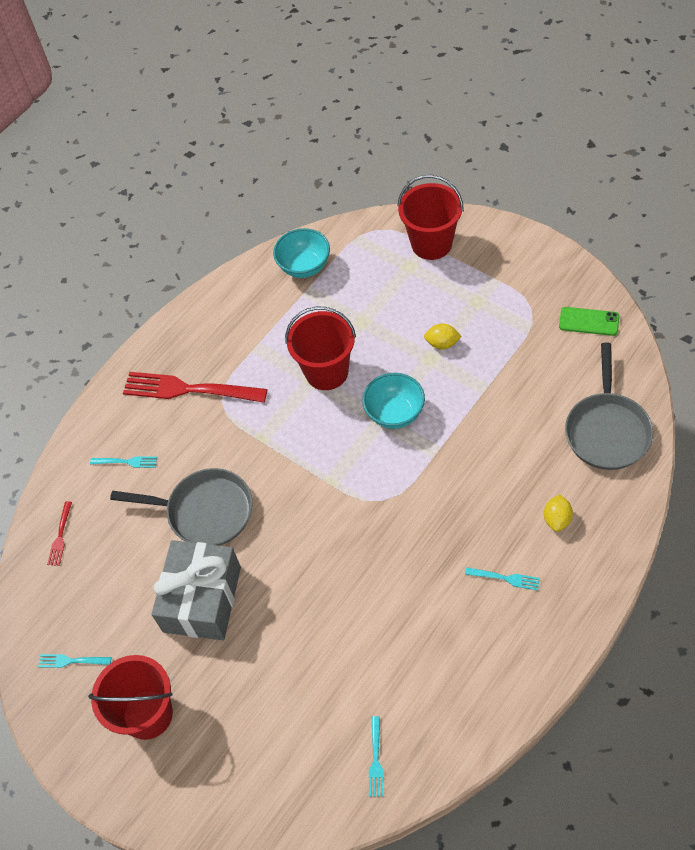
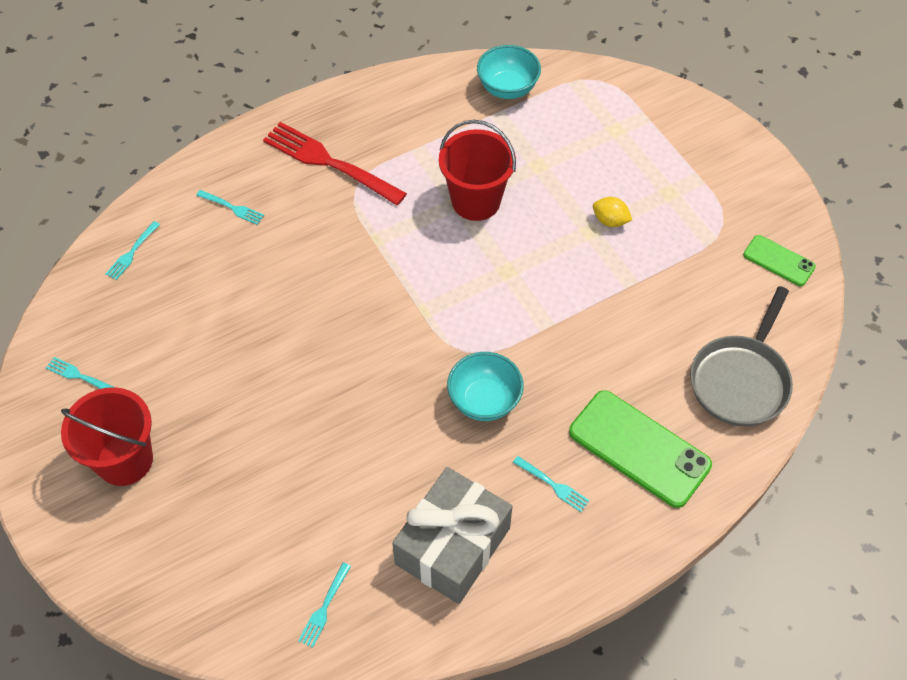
camera: 15 degrees right, 0 degrees up
(60, 536) = (132, 252): red fork -> turquoise fork
(202, 599) = (235, 372): grey gift -> grey gift (452, 546)
(204, 511) = (283, 287): grey pan -> none
(395, 413) = (524, 270): turquoise bowl -> turquoise bowl (484, 400)
(431, 243) = (651, 116): red bucket -> none
(557, 519) = (639, 448): yellow lemon -> green phone

